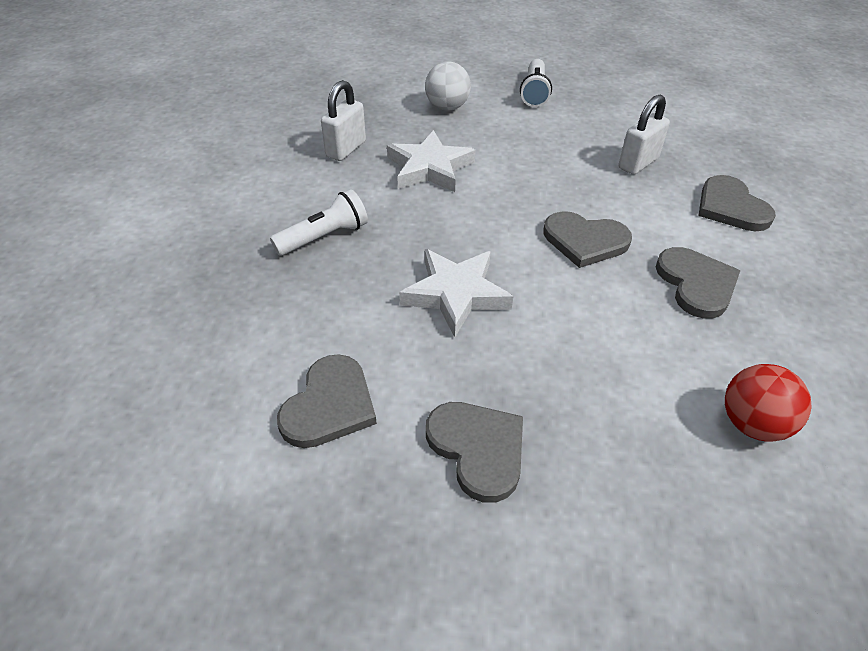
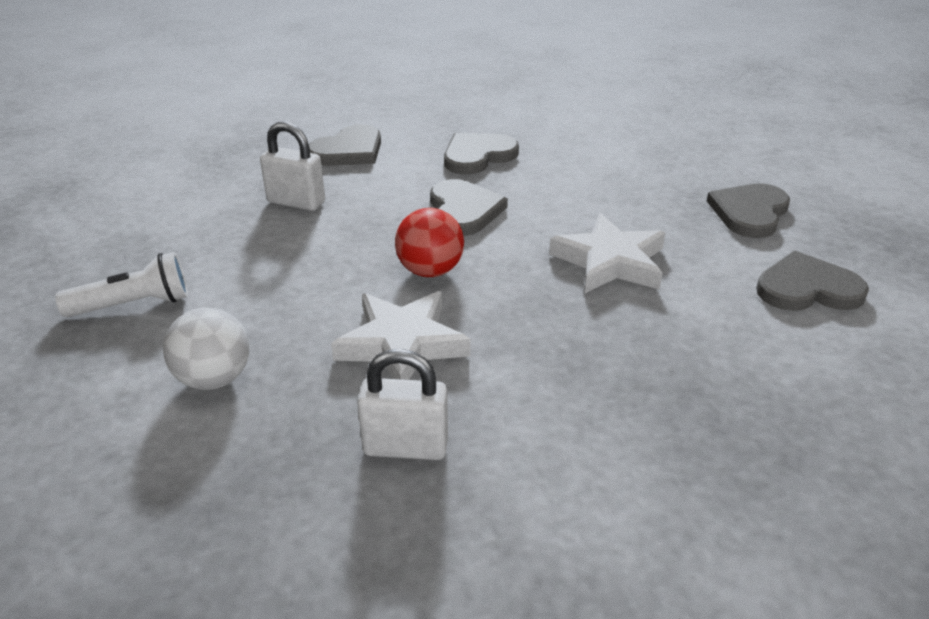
camera: 115 degrees left, 10 degrees down
(324, 237) = (616, 382): white flashlight -> none
(752, 424) = (603, 128): red ball -> red ball (430, 271)

